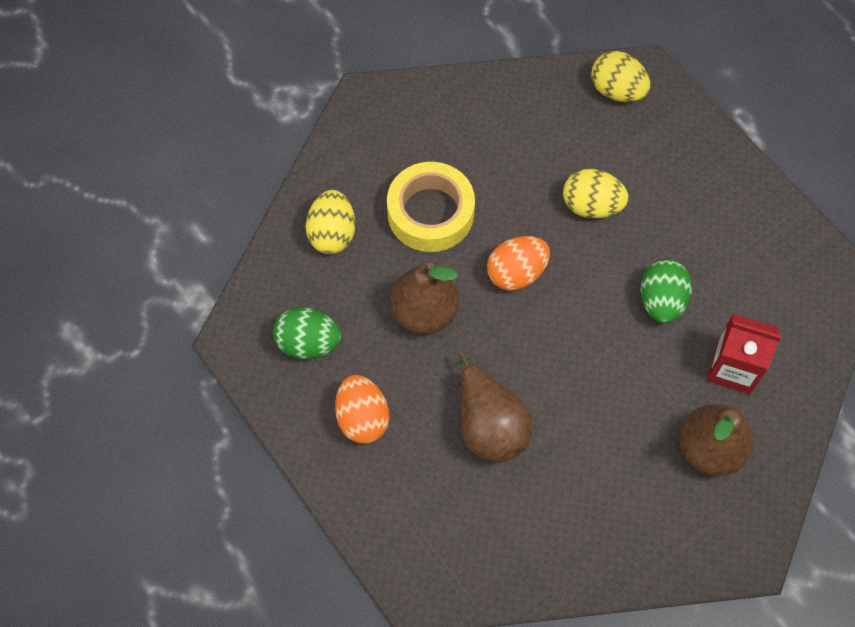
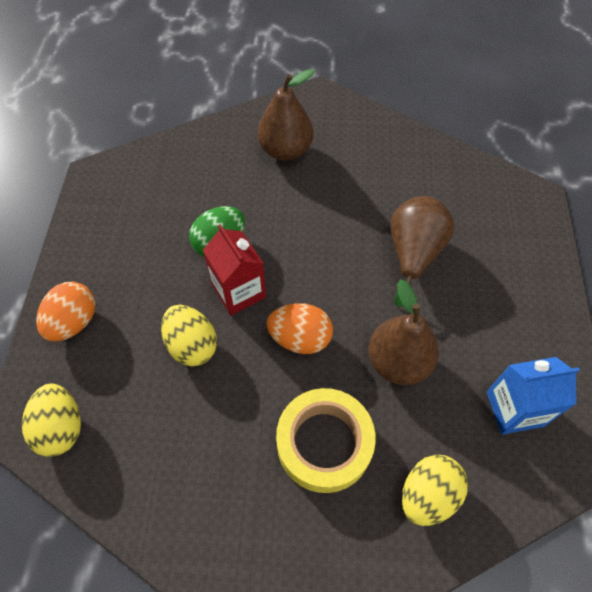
camera: 140 degrees left, 5 degrees down
(308, 343) = (514, 408): green egg -> blue carton
(362, 418) = (506, 321): orange egg -> orange egg (74, 322)
(733, 368) = (221, 177): red carton -> red carton (239, 291)

